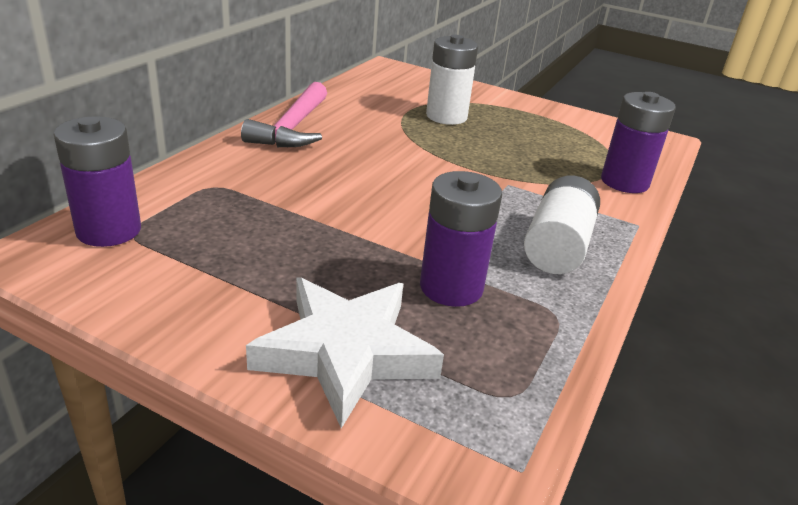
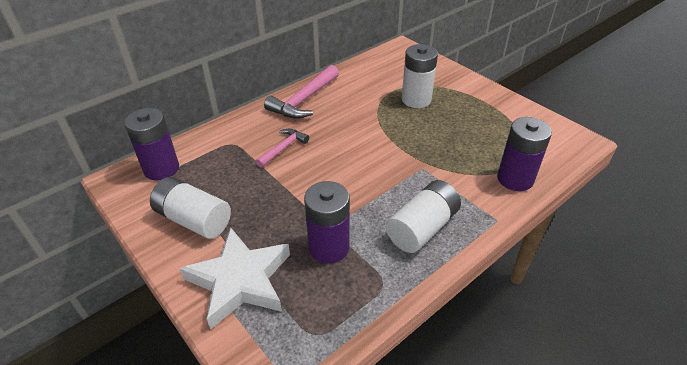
camera: 25 degrees right, 10 degrees up
(212, 288) = (194, 220): none -> white battery
(300, 183) = (283, 148): none -> pink hammer

